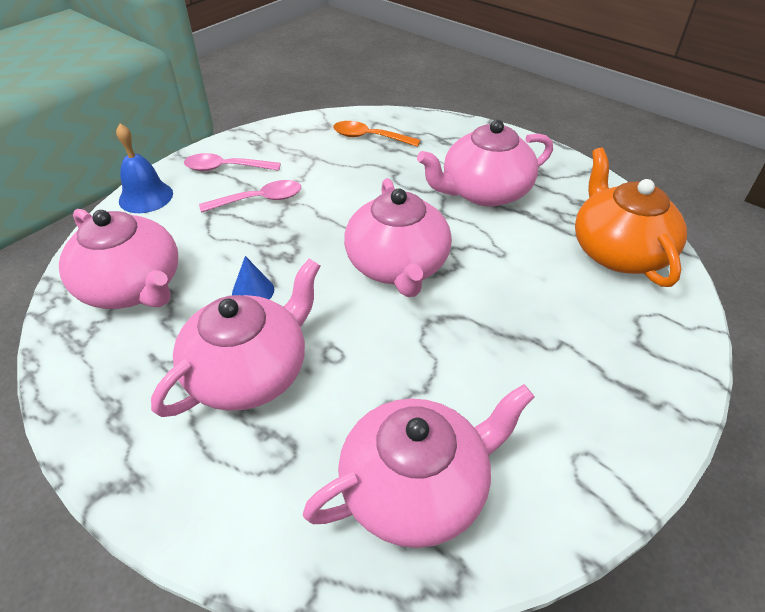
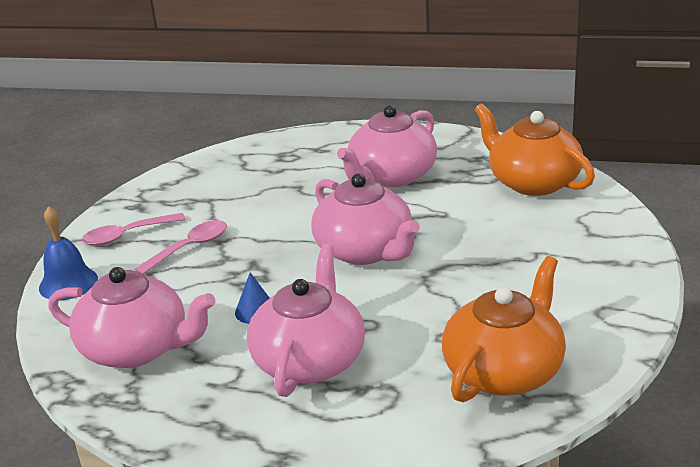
camera: 25 degrees left, 15 degrees down
(369, 137) = (247, 168): orange spoon -> none
(416, 488) = (504, 371): pink teapot -> orange teapot

